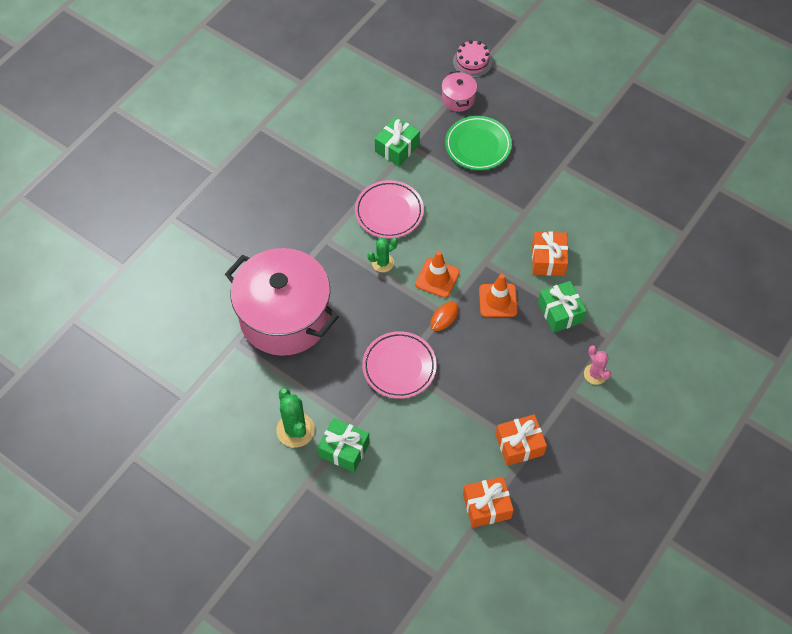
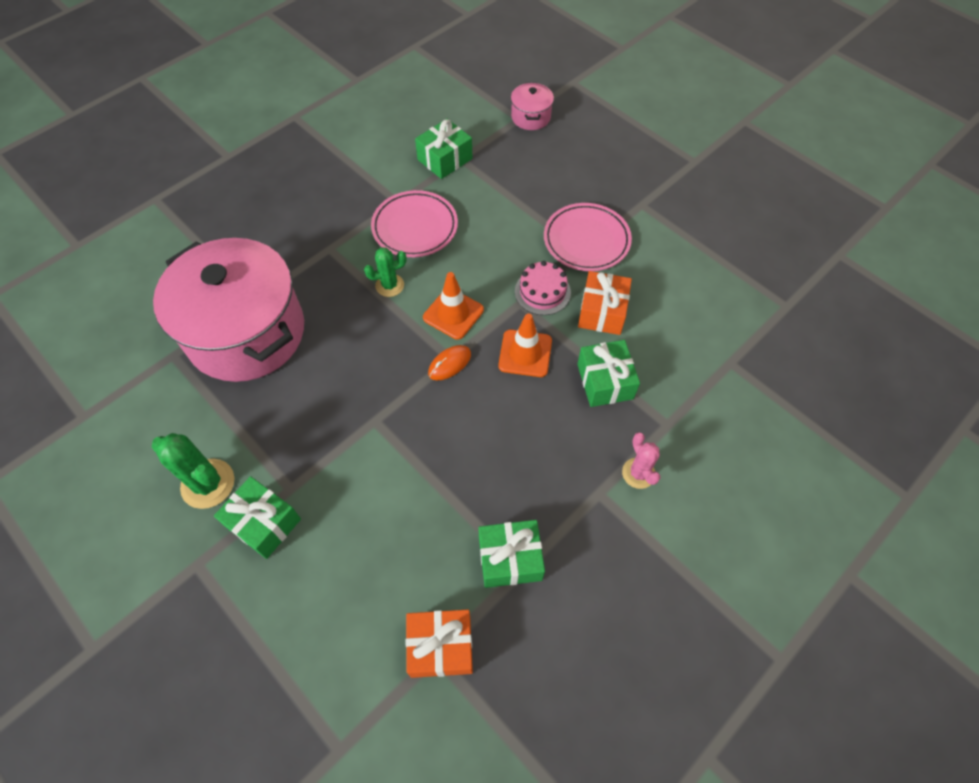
camera: 10 degrees right, 0 degrees up
(295, 430) = (208, 484): green cactus -> green cactus turned 45 degrees counterclockwise
(399, 367) = (372, 420): pink plate -> pink plate (586, 241)
(472, 62) = (556, 82): pink cake -> pink cake (542, 292)
(478, 146) = (542, 169): green plate -> none
(519, 445) = (510, 558): orange gift -> green gift

